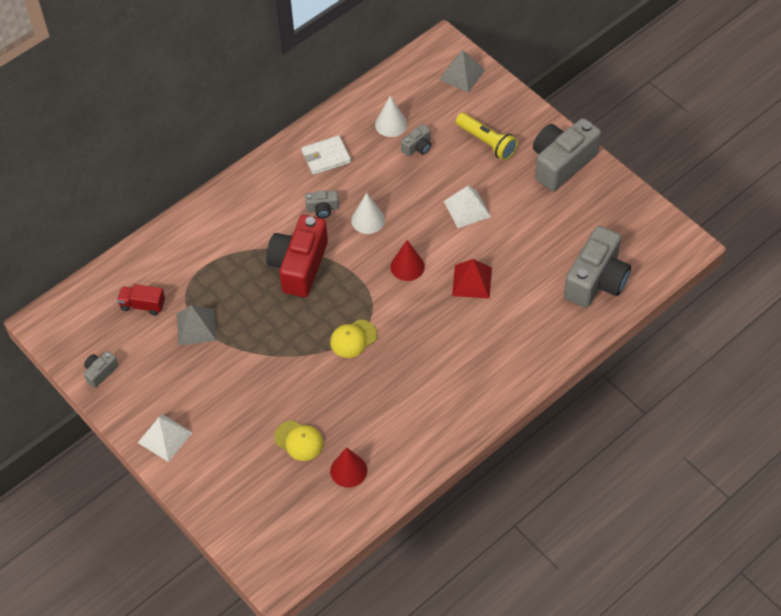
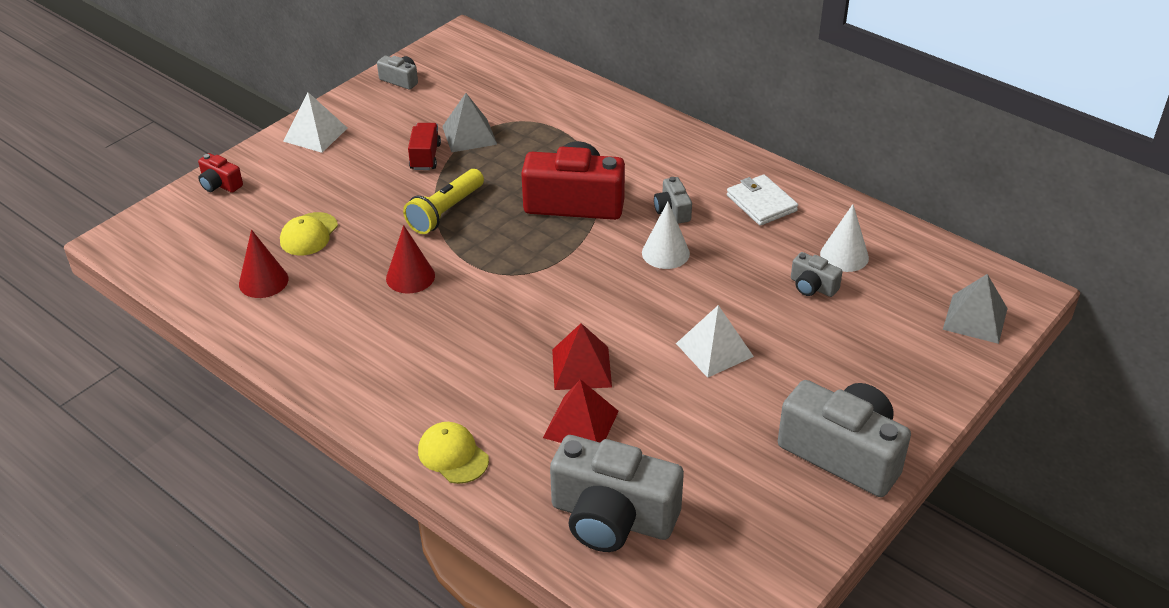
camera: 80 degrees right, 15 degrees down
(142, 305) = (494, 94): red truck -> red truck (425, 157)
(218, 507) = (220, 184): none -> red camera
(353, 339) = (466, 262): yellow cap -> yellow cap (453, 455)
(407, 266) = (594, 299): red cone -> red cone (410, 277)
(487, 142) = (851, 359): yellow flashlight -> yellow flashlight (445, 212)
(521, 287) = (581, 424): none -> red pyramid

